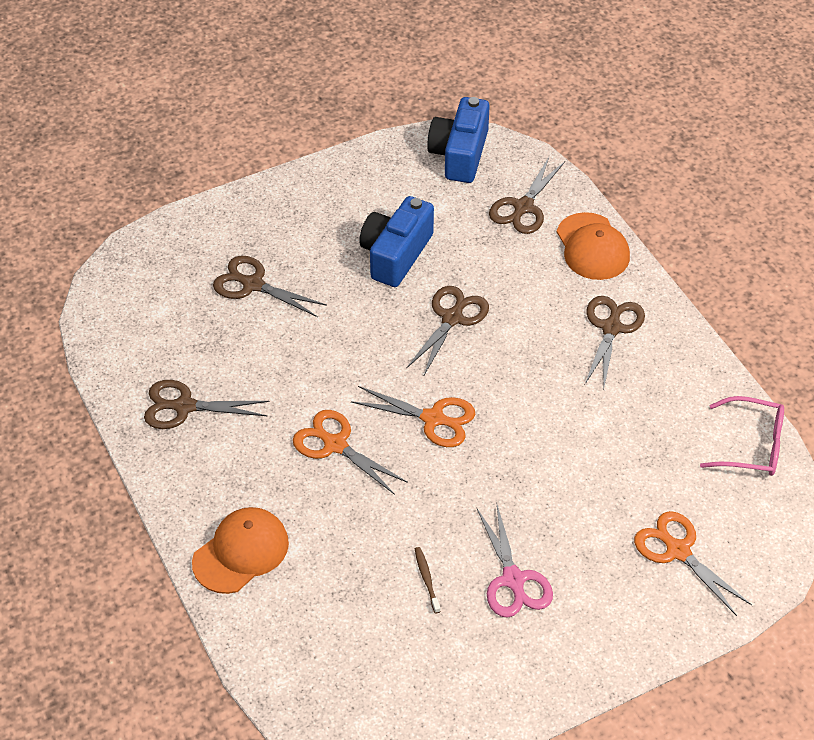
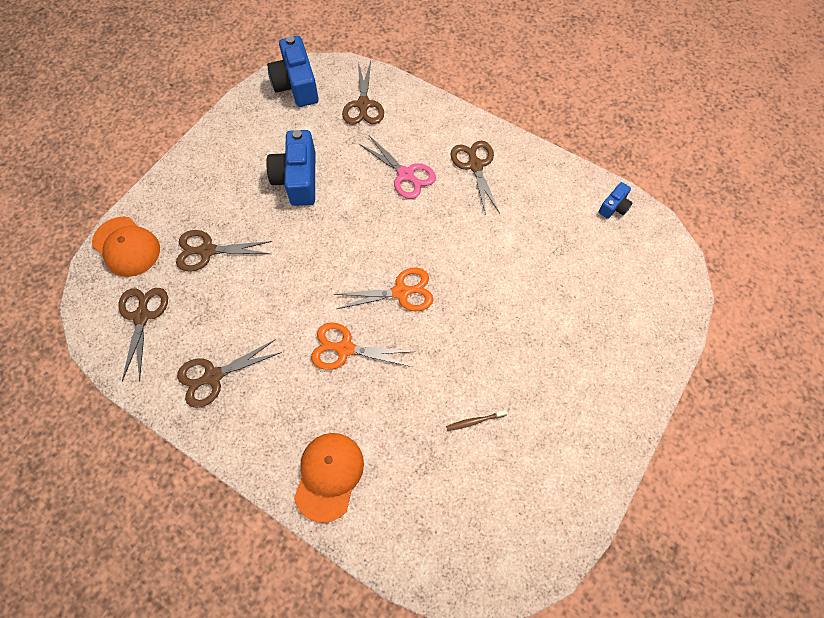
camera: 30 degrees left, 15 degrees up
(426, 579) = (474, 421): brown toothbrush -> brown toothbrush turned 60 degrees counterclockwise
(452, 318) = (366, 208): brown scissors -> brown scissors (142, 316)
(513, 580) = (532, 388): pink scissors -> pink scissors (406, 175)
(592, 247) = (426, 113): orange cap -> orange cap (126, 247)
(677, 550) = (619, 307): orange scissors -> none
(751, 445) = (614, 207): pink glasses -> blue camera

